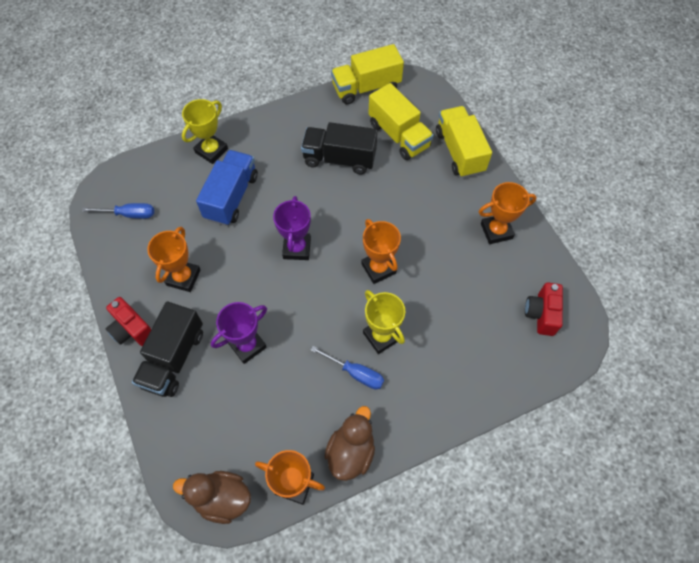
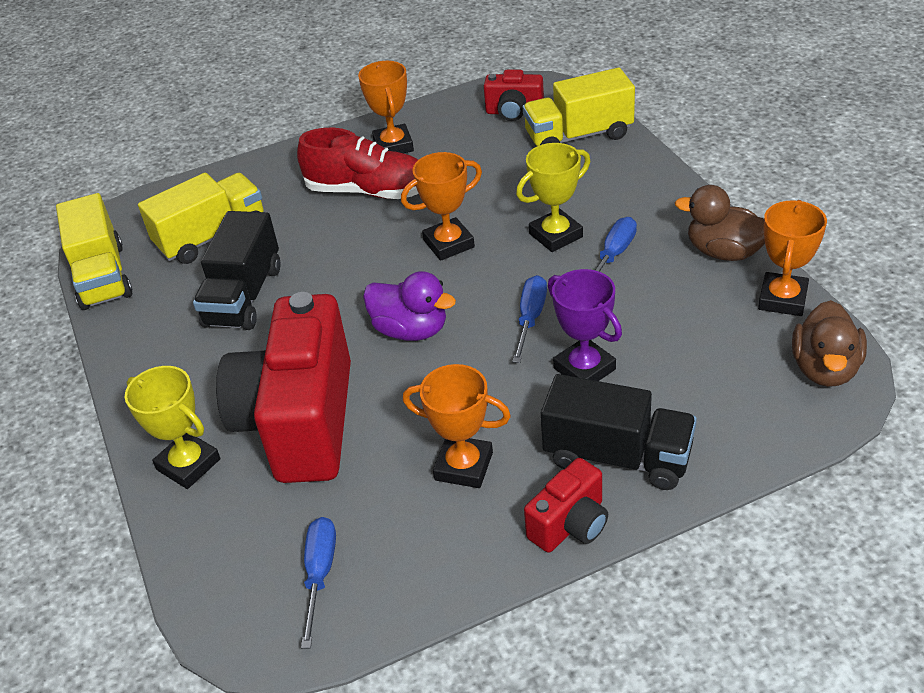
camera: 85 degrees left, 20 degrees down
(231, 197) = (300, 422): blue truck -> red camera
(297, 248) = (411, 330): purple trophy -> purple duck
(298, 316) = (530, 318): none -> blue screwdriver
(441, 218) = (369, 191): none -> red shoe
(459, 152) = (257, 179): yellow truck -> yellow truck (578, 136)

